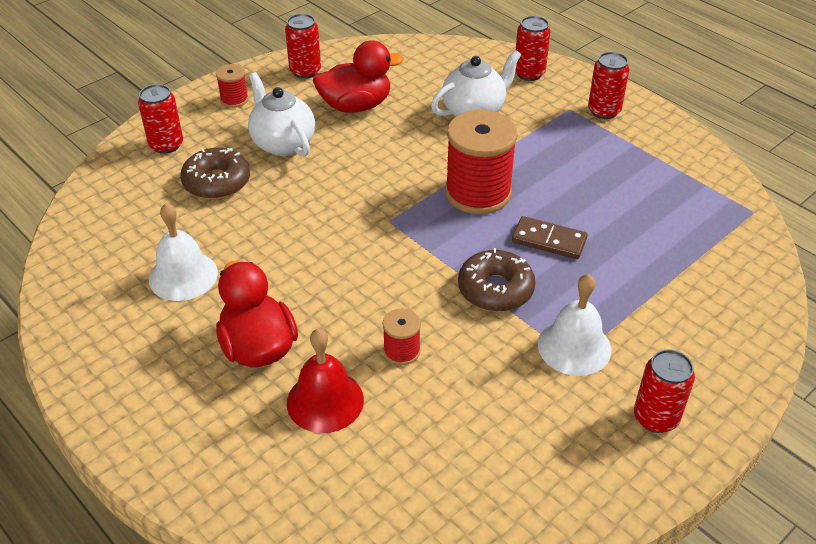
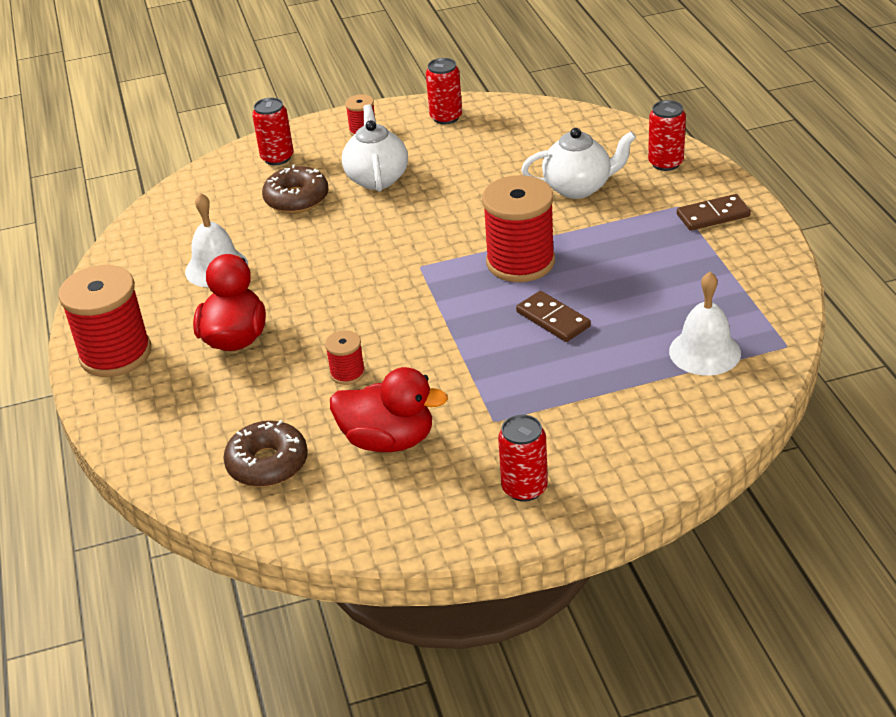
camera: 30 degrees right, 5 degrees down
(136, 405) = (115, 354): none -> red spool
(325, 401) = (257, 392): red bell -> none
(356, 106) = (468, 159): red duck -> red duck (388, 440)
(495, 289) = (468, 347): brown donut -> brown donut (267, 464)
(574, 347) = (500, 412): white bell -> white bell (705, 352)
(604, 111) = (713, 215): red can -> brown domino

